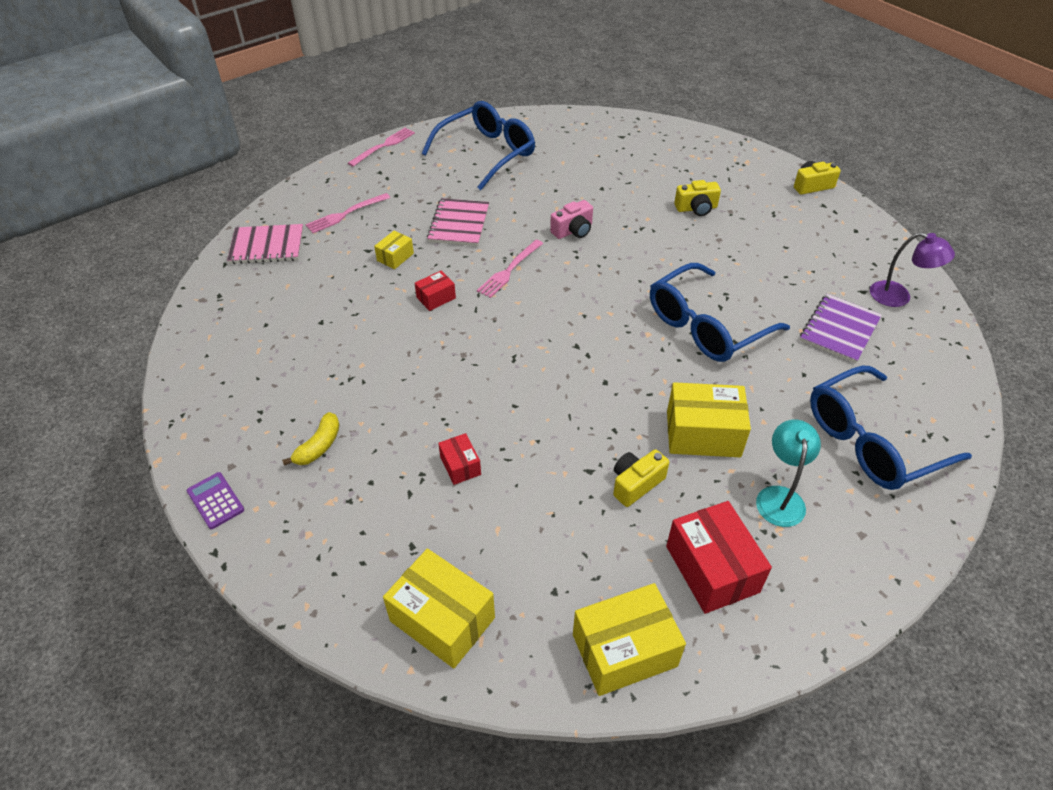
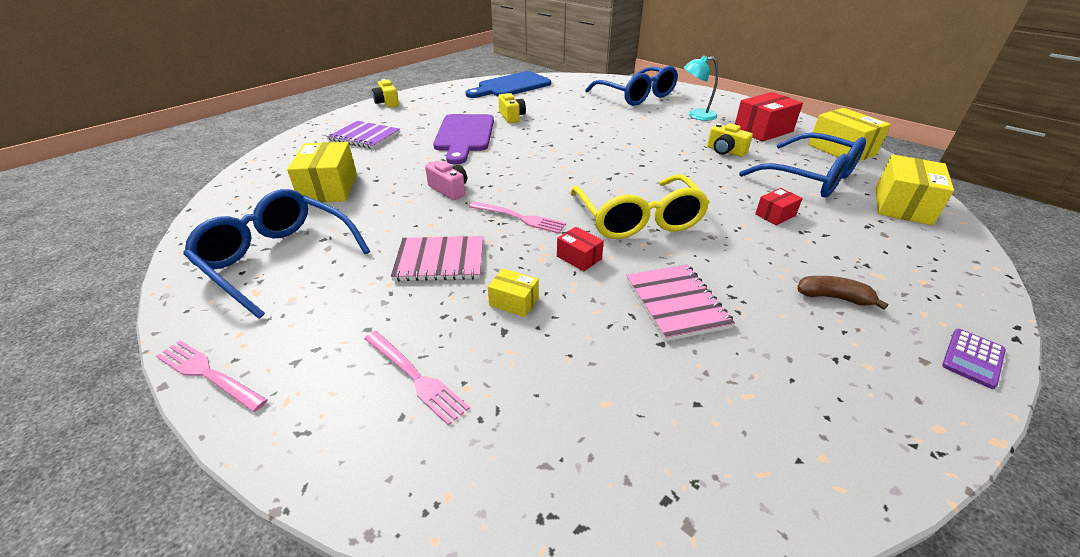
camera: 100 degrees left, 10 degrees down
(267, 246) = (513, 468): pink notebook -> pink notebook (676, 303)
(319, 446) = (833, 297): yellow banana -> brown banana
(485, 349) = (638, 219): none -> yellow glasses
(696, 208) = (414, 139): yellow camera -> yellow camera (512, 117)
(703, 433) = (665, 133): yellow box -> yellow box (329, 188)
(704, 244) = (464, 135): none -> purple cutting board
(706, 326) = (562, 134): blue glasses -> blue glasses (810, 177)
(839, 330) = (548, 100): purple notebook -> purple notebook (364, 136)
(898, 297) = (511, 86): purple lamp -> blue cutting board

